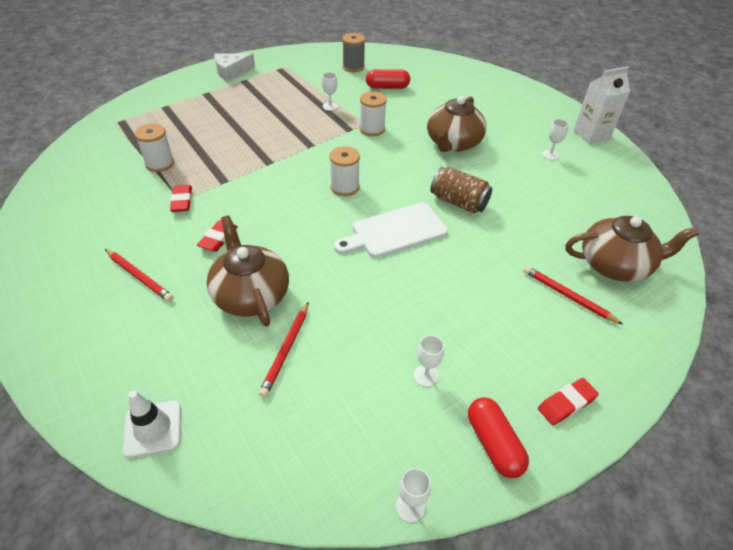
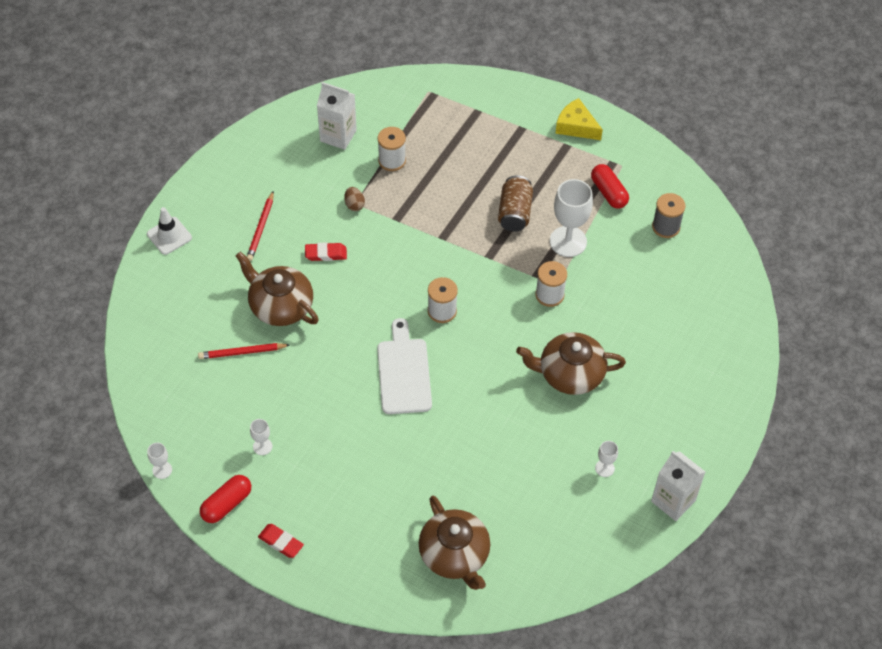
camera: 65 degrees right, 10 degrees up
(94, 186) = (338, 135): none -> white carton
(153, 428) = (150, 311): white traffic cone -> white traffic cone (169, 236)
(182, 201) = (354, 205): red eraser -> brown egg
(232, 72) = (576, 126): white cheese -> yellow cheese
(251, 295) = (280, 306): brown teapot -> brown teapot turned 90 degrees counterclockwise
(330, 106) = (568, 241): white goblet -> white goblet, size x2.09
(387, 87) = (643, 276): red capsule -> red capsule (609, 192)
(395, 231) = (404, 372): white cutting board -> white cutting board turned 45 degrees clockwise
(458, 202) = (473, 408): brown can -> brown can (514, 213)
(567, 296) = (393, 523): red pencil -> none

